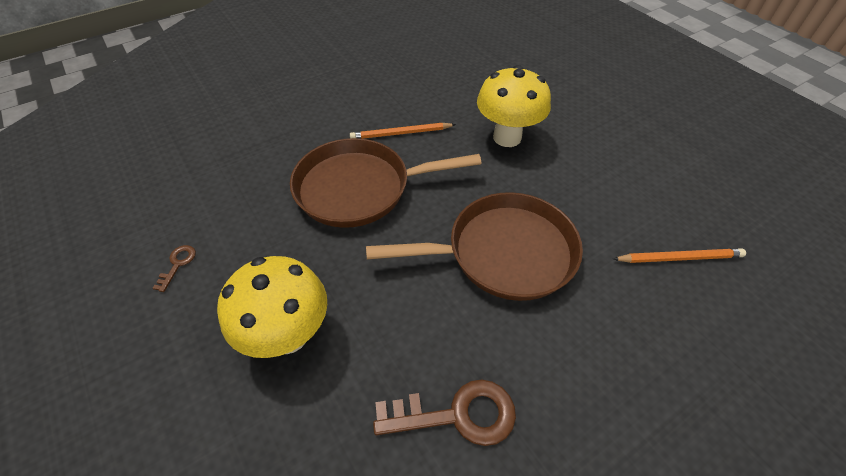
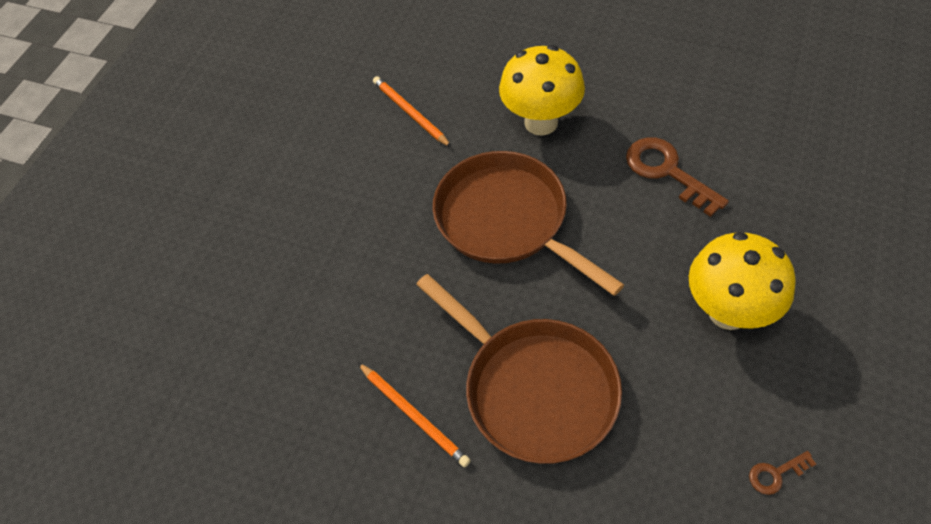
camera: 120 degrees left, 5 degrees up
(507, 137) = (340, 303): yellow mushroom -> yellow mushroom (541, 122)

